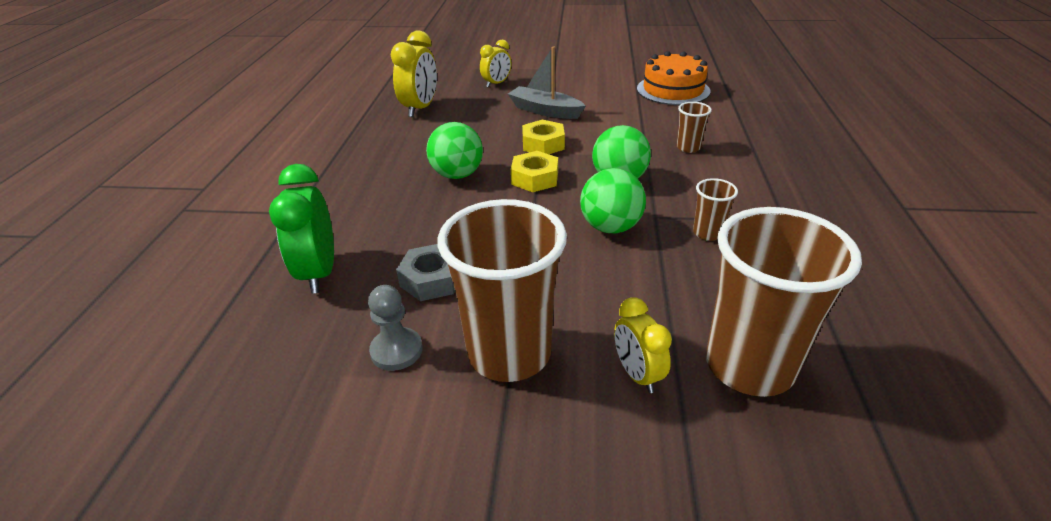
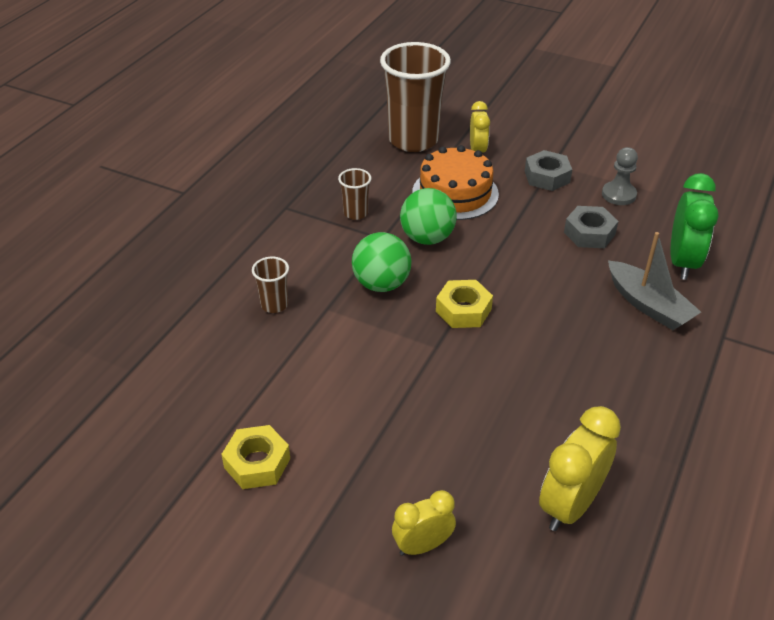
camera: 160 degrees left, 5 degrees up
(457, 175) = (544, 340): green ball -> none
(509, 353) = (547, 177): brown cup -> grey nut
(543, 144) = (427, 361): yellow nut -> yellow nut (257, 463)
(545, 111) = (387, 432): grey boat -> grey boat (648, 305)
(673, 90) = (174, 422): orange cake -> orange cake (455, 193)

